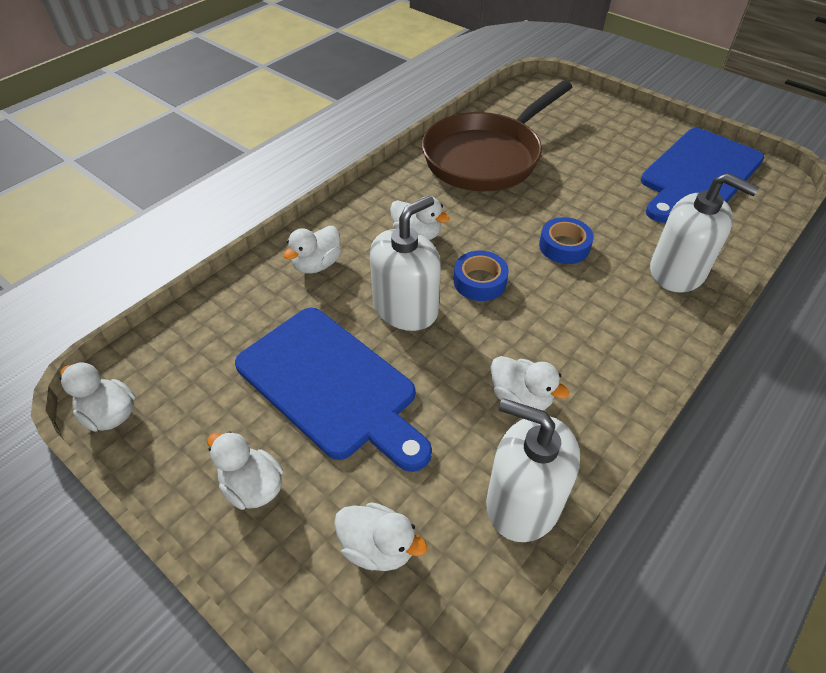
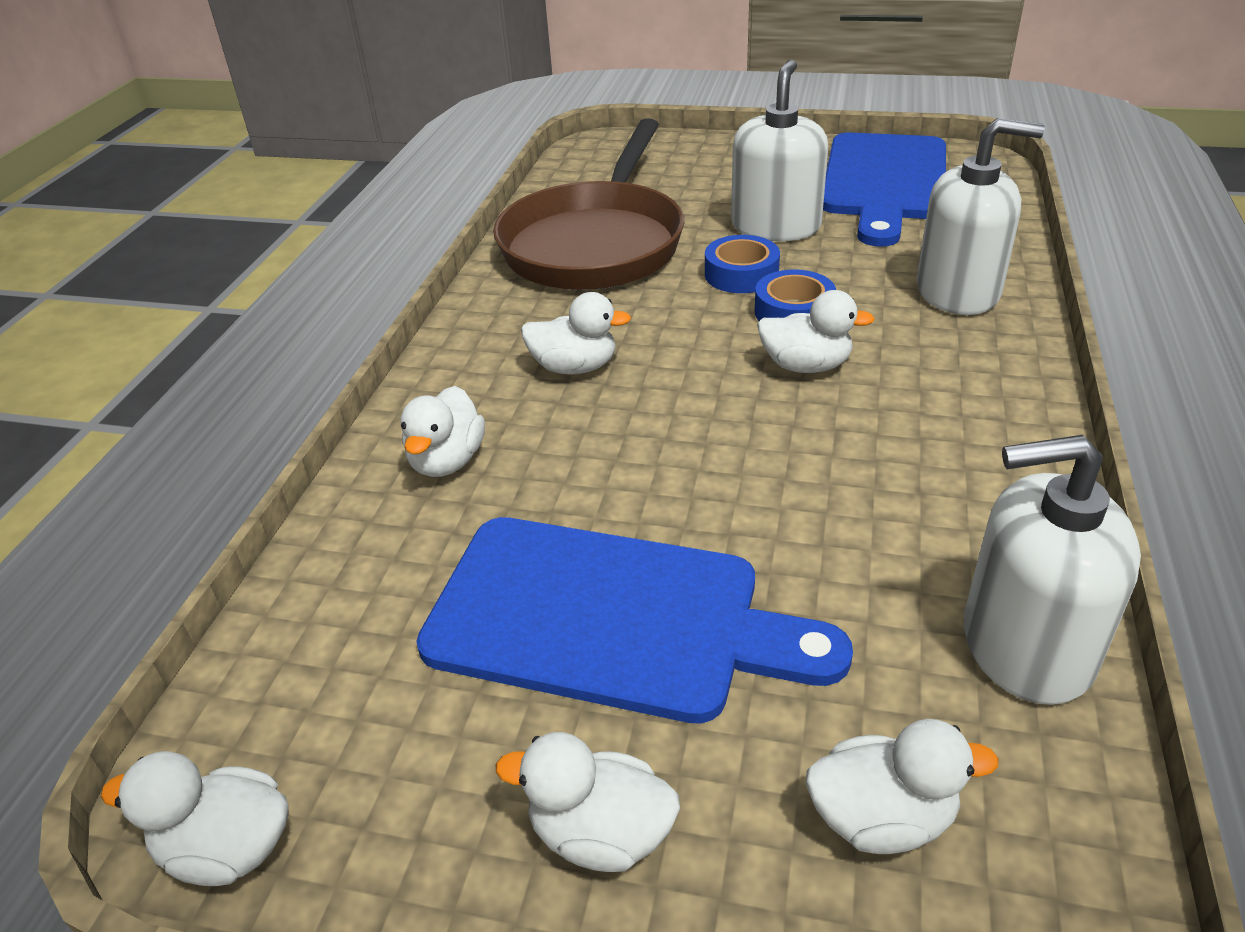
camera: 25 degrees left, 10 degrees down
(405, 308) = (638, 466): white soap dispenser -> white soap dispenser (775, 226)
(480, 281) = (717, 393): blue tape -> blue tape (741, 274)
(521, 397) = (901, 514): white duck -> white duck (806, 366)

